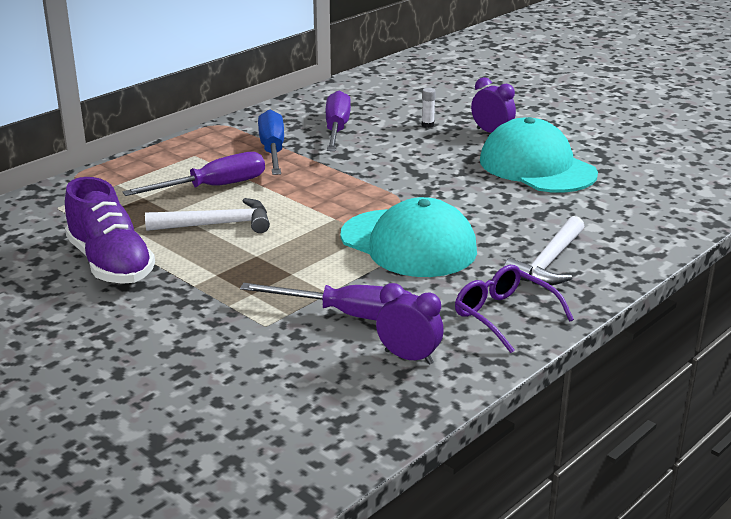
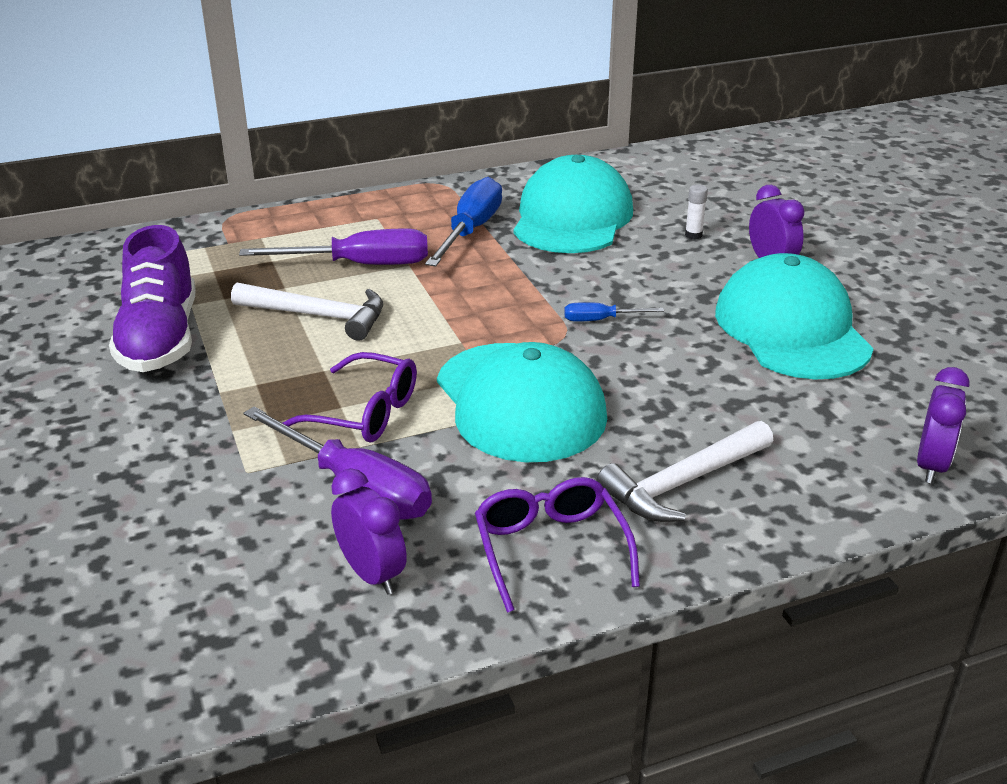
camera: 25 degrees right, 5 degrees up
(312, 273) = (365, 413): none -> purple glasses
(336, 129) = (572, 218): purple screwdriver -> turquoise cap
(415, 186) = (600, 320): none -> blue screwdriver
(675, 221) = (931, 466): none -> purple clock

